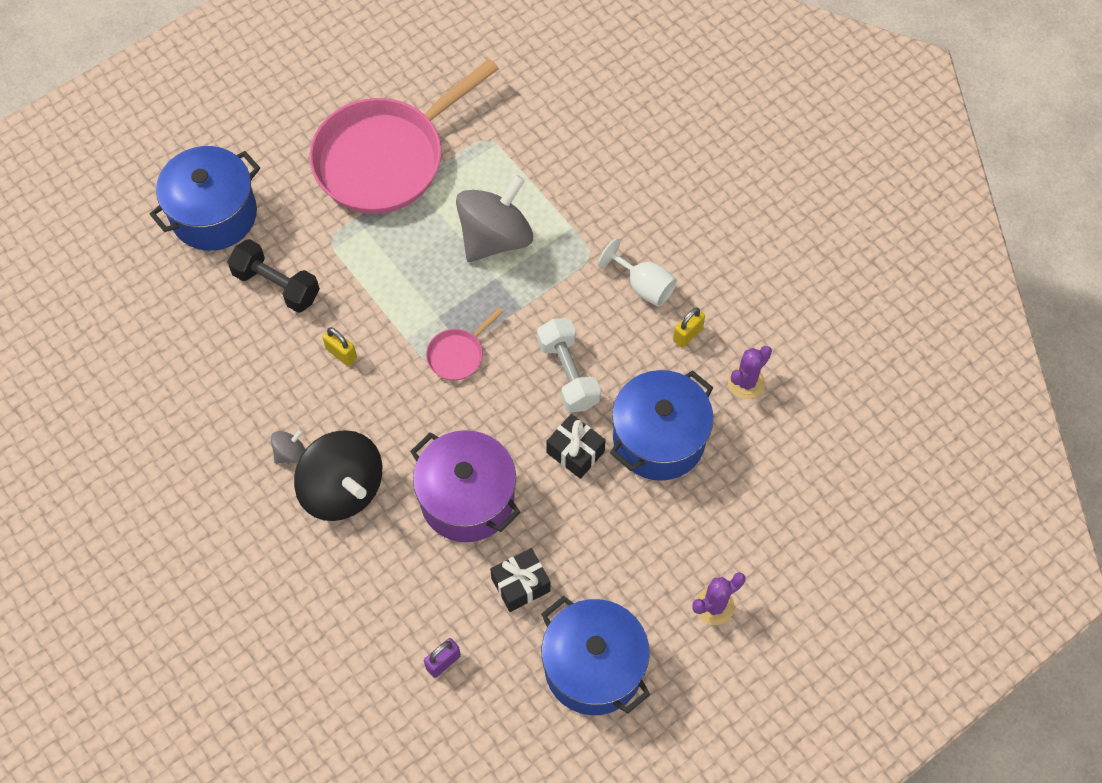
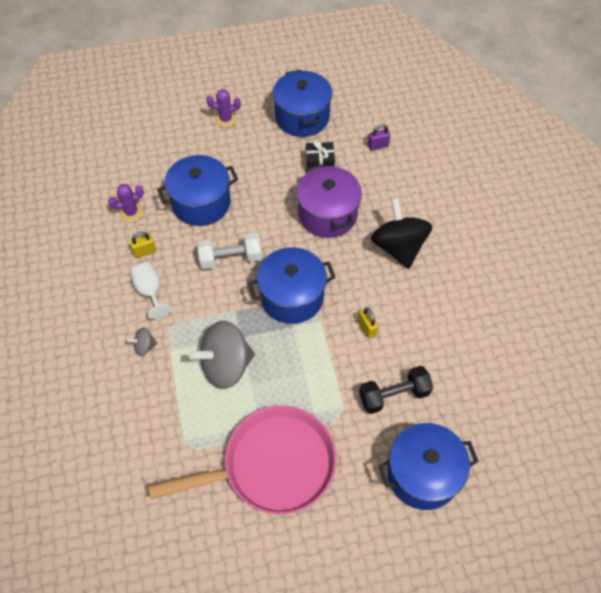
camera: 155 degrees left, 5 degrees down
(276, 285) = (394, 395): black dumbbell -> black dumbbell turned 75 degrees counterclockwise
(290, 453) = (423, 280): grey spinning top -> grey spinning top (144, 346)
(458, 354) = (292, 297): pink pan -> blue pot
(568, 374) = (230, 258): white dumbbell -> white dumbbell turned 75 degrees clockwise
(575, 452) = (252, 214): black gift -> none

